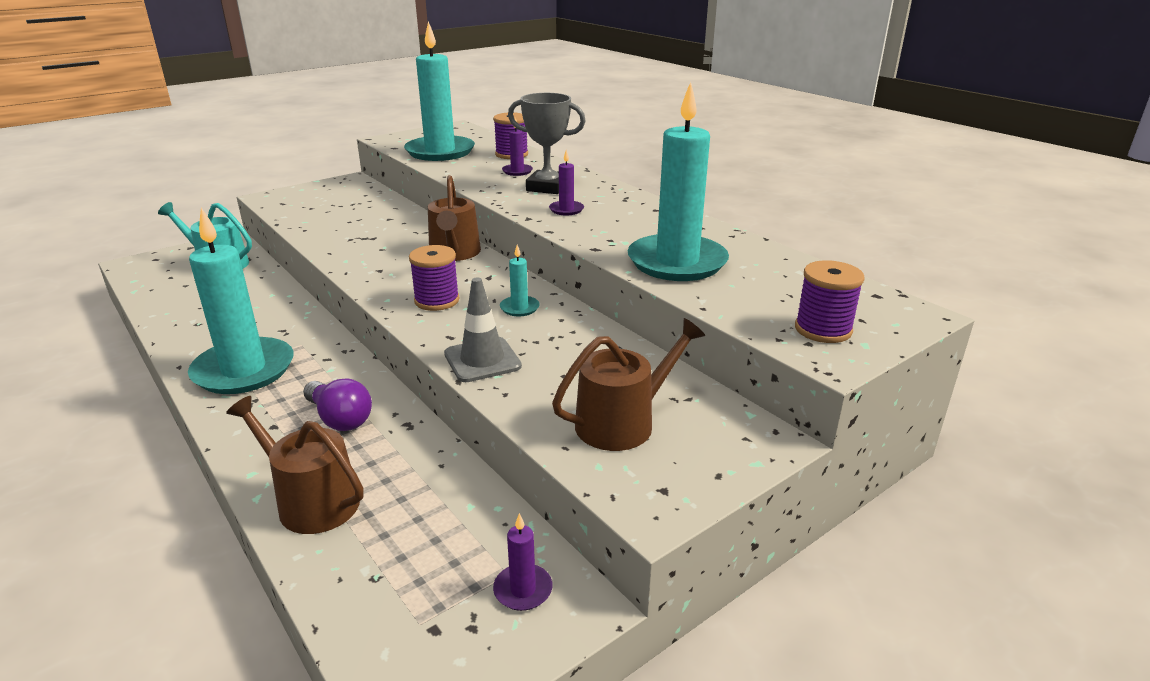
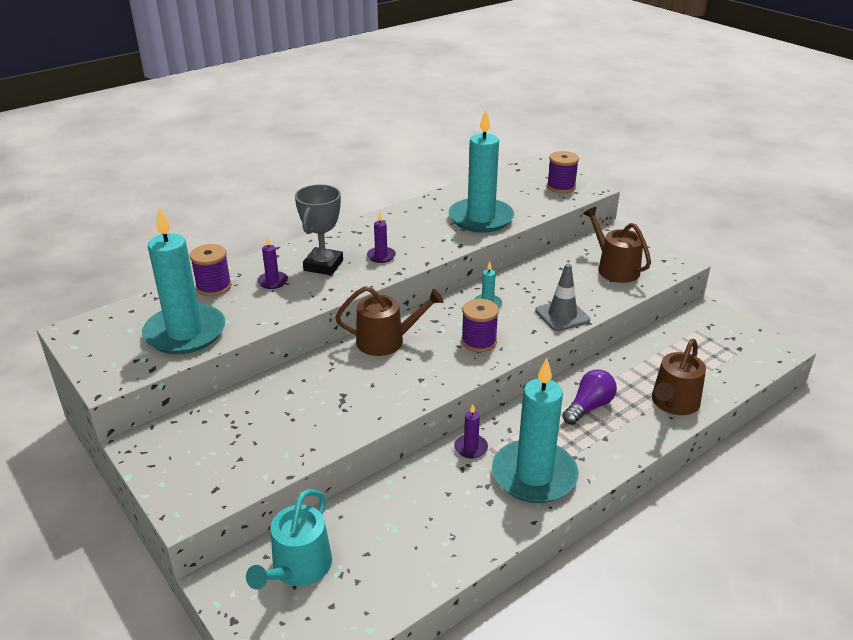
camera: 90 degrees left, 5 degrees up
(523, 590) = (705, 325): purple candle -> purple candle (471, 448)

